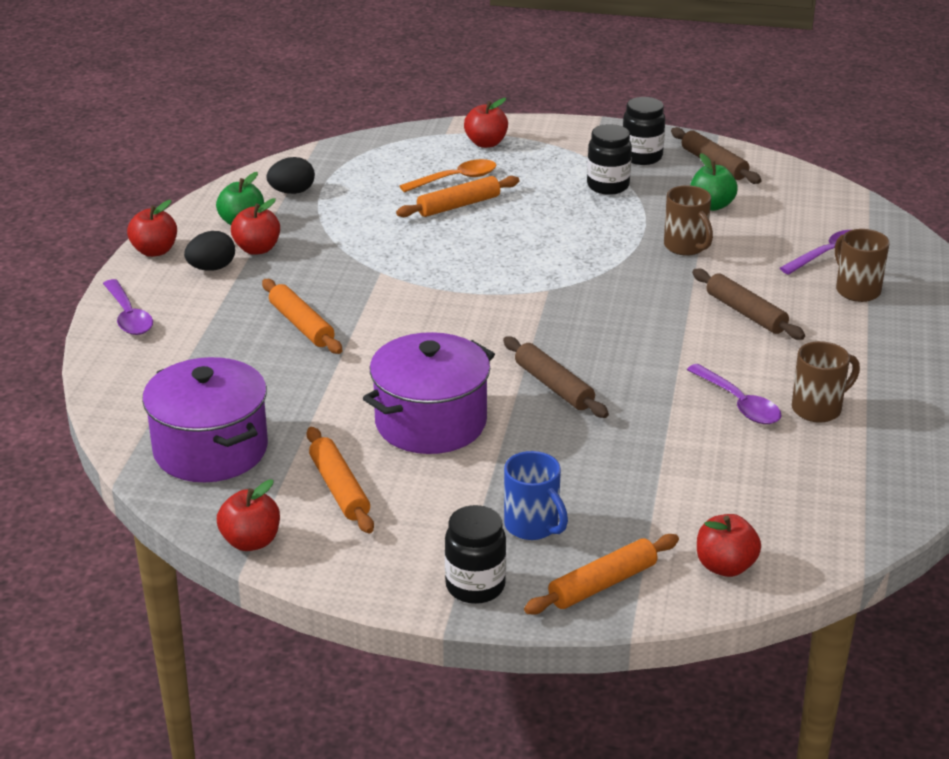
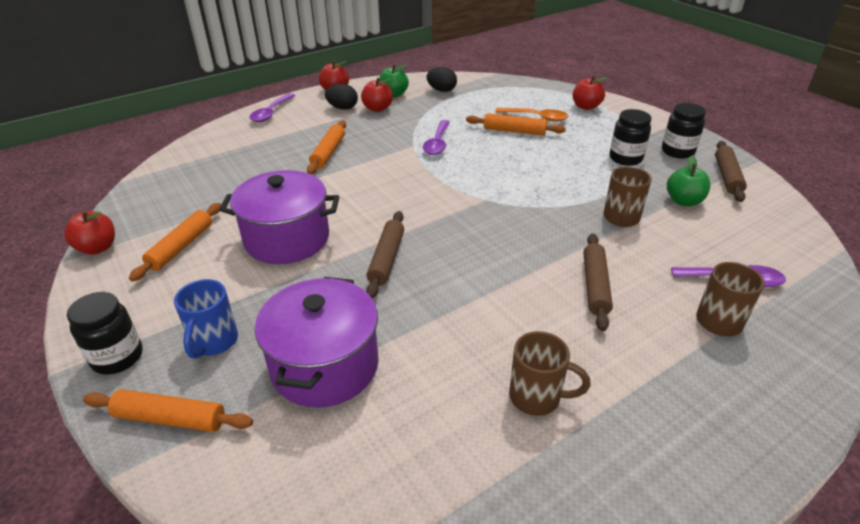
camera: 45 degrees right, 5 degrees up
(210, 449) = (177, 190): purple pot -> purple pot (325, 365)
(725, 566) = (256, 477): red apple -> none
(739, 403) = (482, 350): purple spoon -> purple spoon (437, 143)

